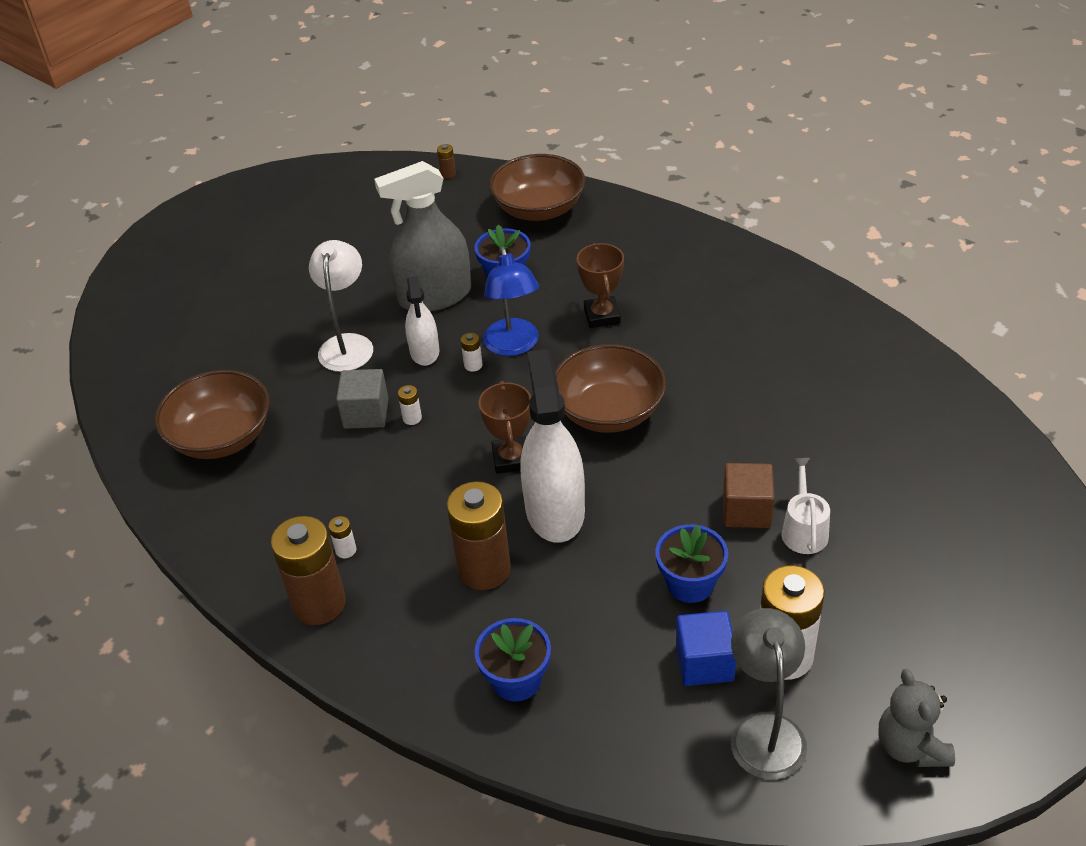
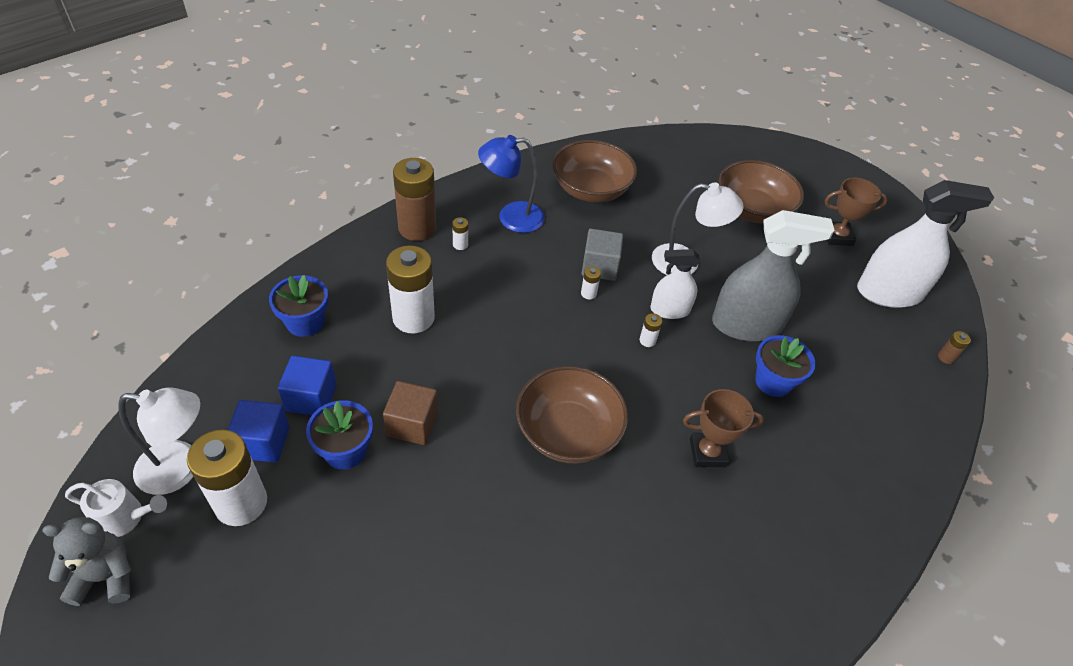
camera: 90 degrees right, 5 degrees up
(435, 296) = (746, 325): grey spray bottle -> grey spray bottle turned 105 degrees clockwise
(484, 569) = (413, 318): brown battery -> white battery
(511, 459) = (525, 351): brown trophy -> brown trophy (837, 236)
(513, 346) = (670, 373): blue lamp -> blue lamp (511, 217)
(539, 209) = (890, 427): brown bowl -> brown bowl (752, 210)
(555, 510) = (458, 371): white spray bottle -> white spray bottle (889, 293)
(630, 636) = (311, 398): none -> blue cube
(746, 510) = (411, 518): brown cube -> brown cube (412, 424)
(765, 730) = (181, 469): grey lamp -> white lamp
(803, 530) = (370, 562): white watering can -> white watering can (124, 517)

